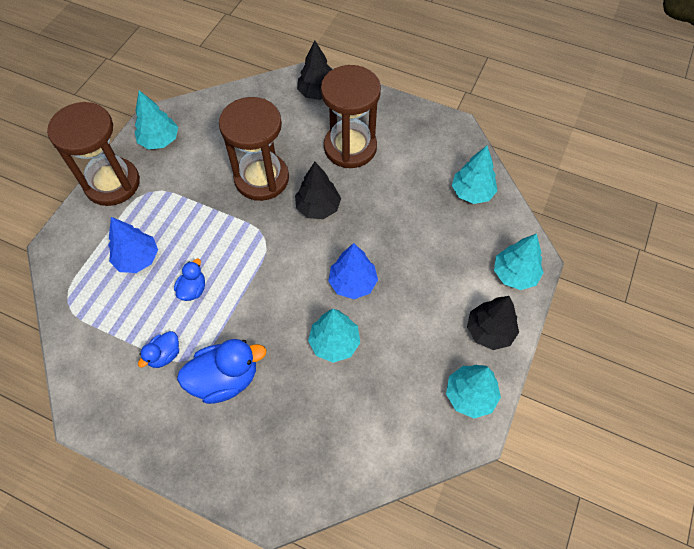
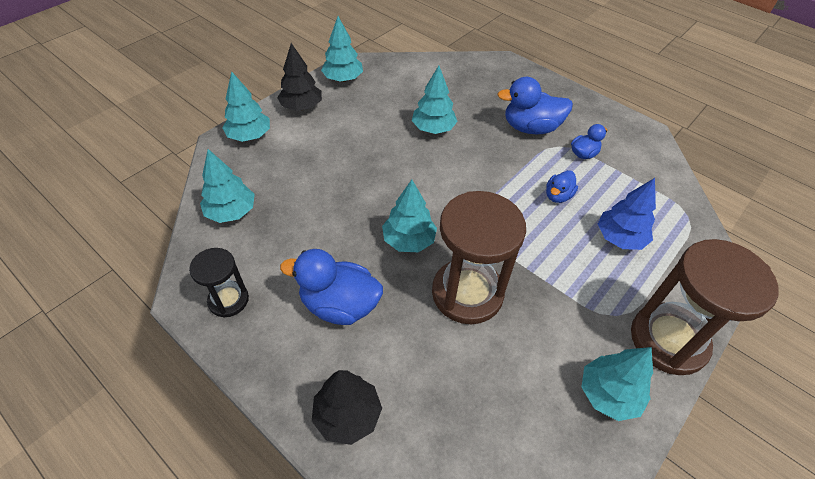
camera: 165 degrees left, 10 degrees down
(318, 207) = (409, 240): black tree -> turquoise tree
(350, 147) = (339, 305): brown hourglass -> blue duck
(352, 283) = (400, 164): blue tree -> none
(426, 131) = (228, 300): none -> black hourglass

